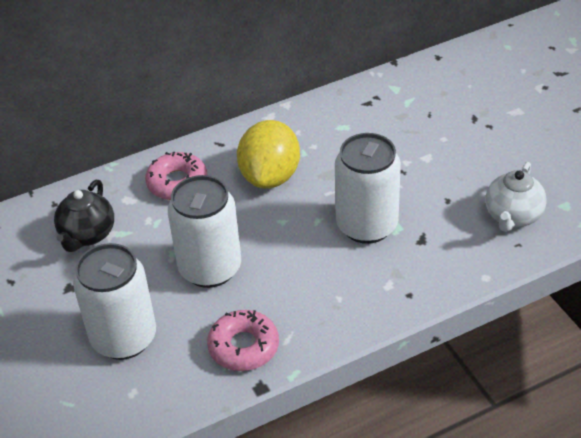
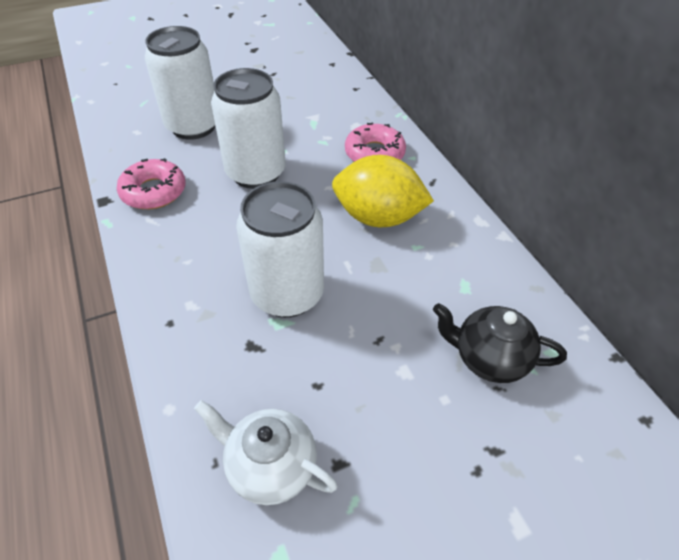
camera: 90 degrees right, 5 degrees up
(87, 235) = (314, 105): black teapot -> black teapot (488, 358)

